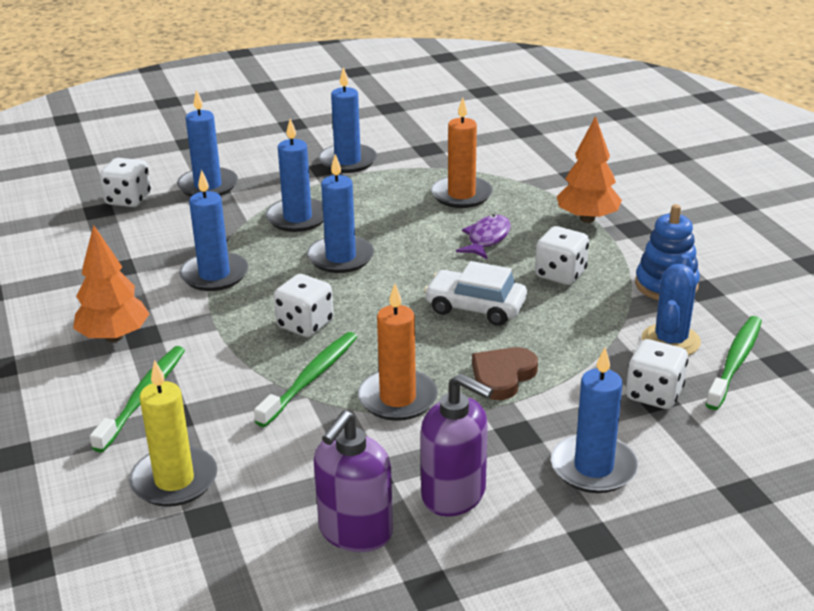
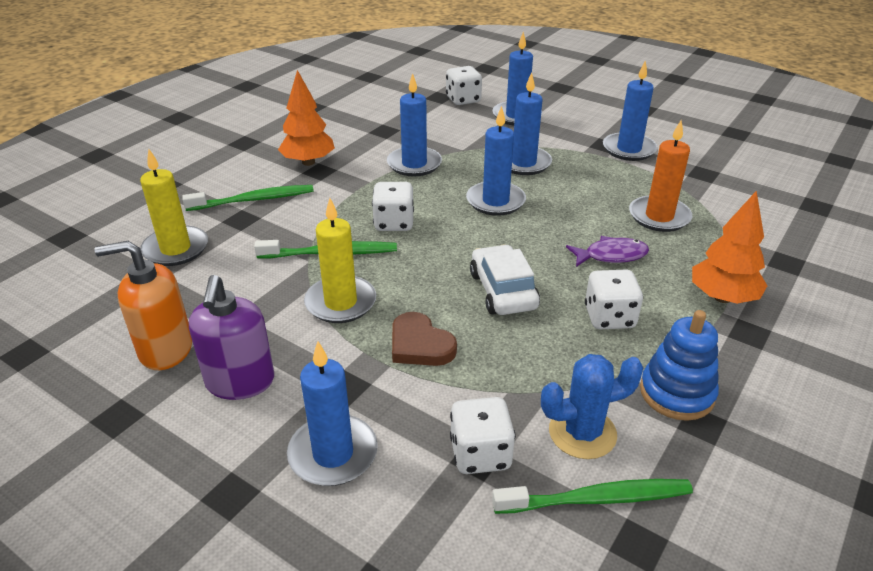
camera: 55 degrees right, 5 degrees up
(355, 531) = (165, 349): purple soap dispenser -> orange soap dispenser
(397, 398) = (340, 302): orange candle -> yellow candle
(502, 376) = (420, 345): brown heart -> brown heart turned 135 degrees counterclockwise

